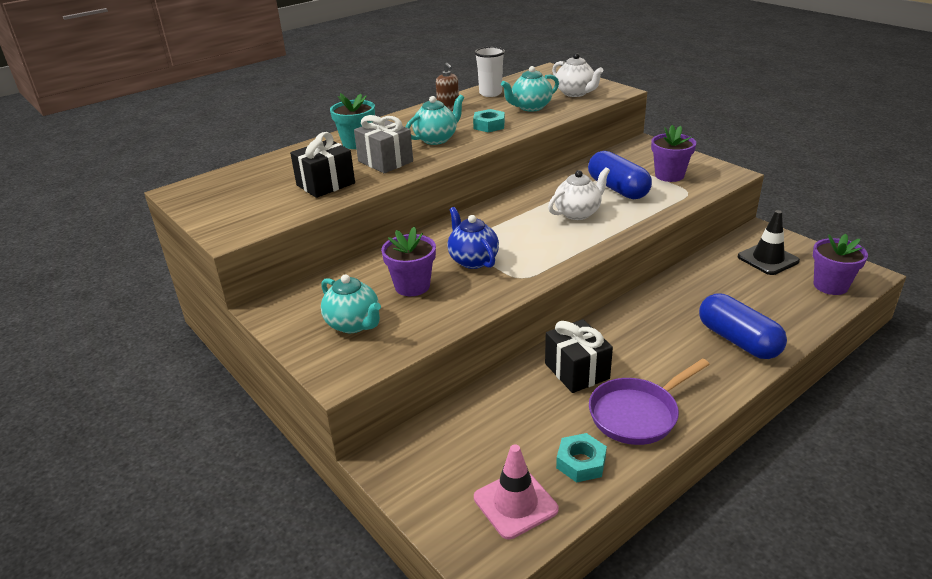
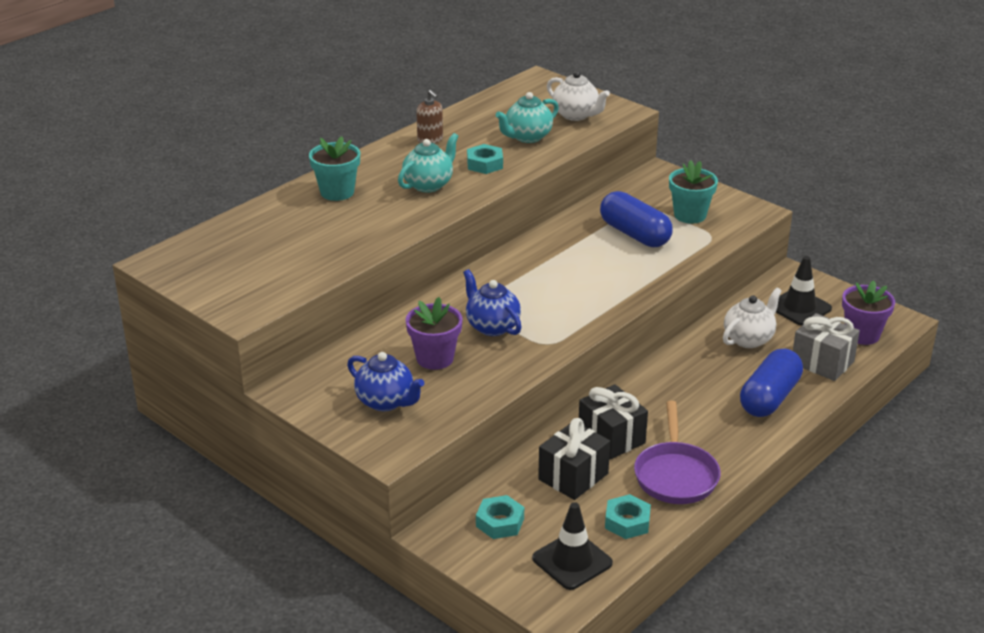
camera: 10 degrees left, 0 degrees up
(325, 184) = (322, 248): black gift -> black gift (573, 476)
(353, 324) = (386, 402): turquoise teapot -> blue teapot
(385, 161) = (379, 216): grey gift -> grey gift (822, 362)
(449, 453) = (500, 522): none -> turquoise nut
(490, 93) = (475, 116): white cup -> none
(515, 503) = (572, 561): pink traffic cone -> black traffic cone
(578, 213) = (595, 266): white teapot -> white teapot (749, 339)
(637, 414) = (675, 475): purple pan -> purple pan turned 45 degrees counterclockwise
(669, 175) = (690, 215): purple flower pot -> turquoise flower pot
(738, 340) = (769, 398): blue capsule -> blue capsule turned 75 degrees clockwise

